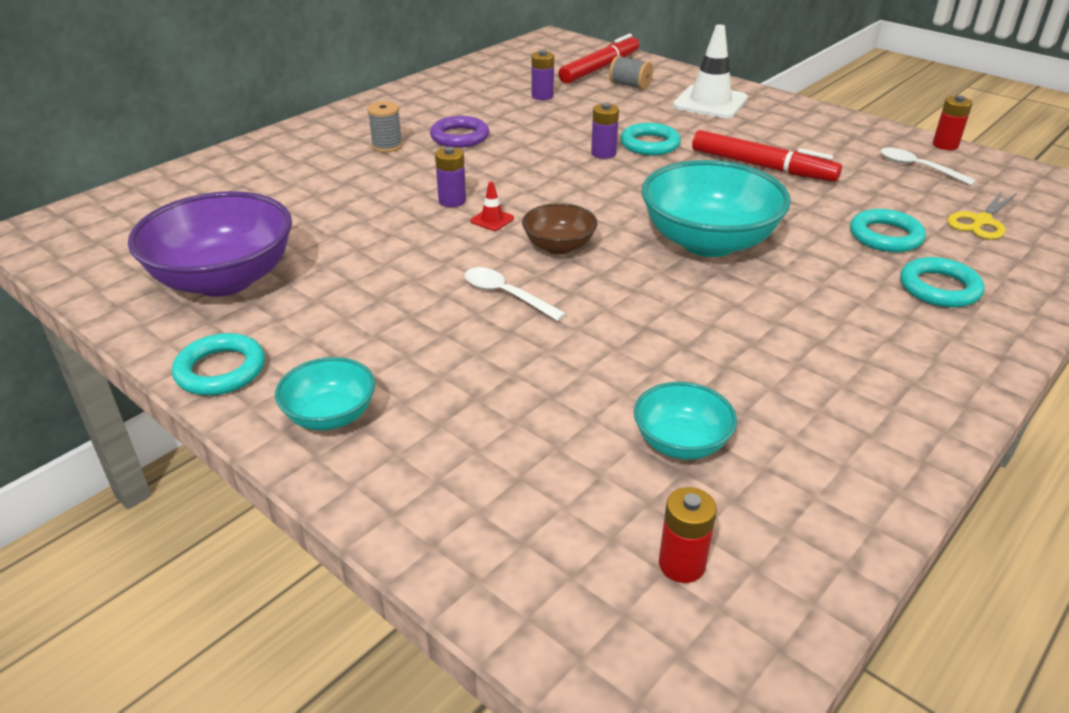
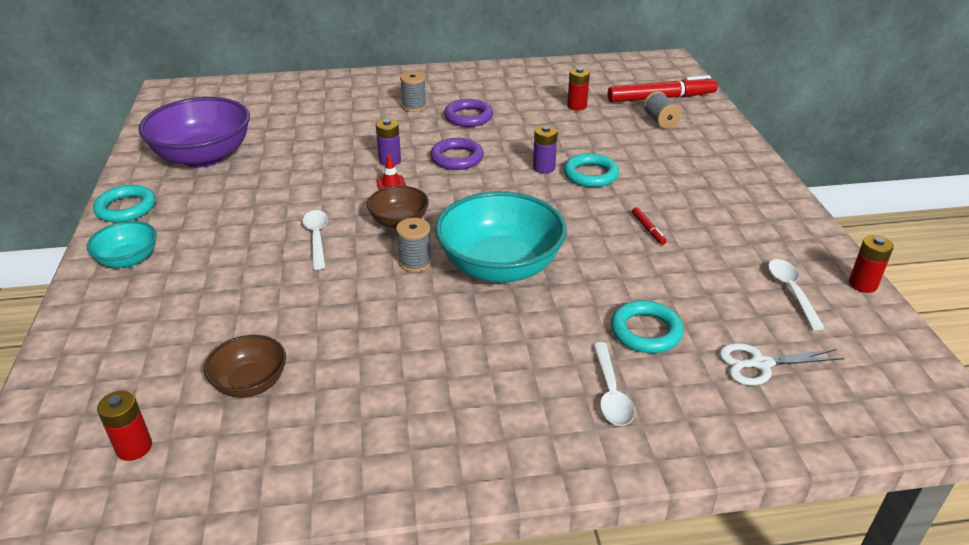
camera: 40 degrees right, 0 degrees up
(513, 174) = (457, 158): none -> purple ring
(542, 96) = (577, 106): purple battery -> red battery
(635, 272) = (415, 262): none -> grey spool
(681, 443) = (250, 383): turquoise bowl -> brown bowl
(710, 102) = (702, 159): white traffic cone -> none
(762, 167) = (648, 229): red marker -> red marker, size x0.41
(939, 288) = (611, 393): turquoise ring -> white spoon
(981, 221) = (760, 364): yellow scissors -> white scissors

